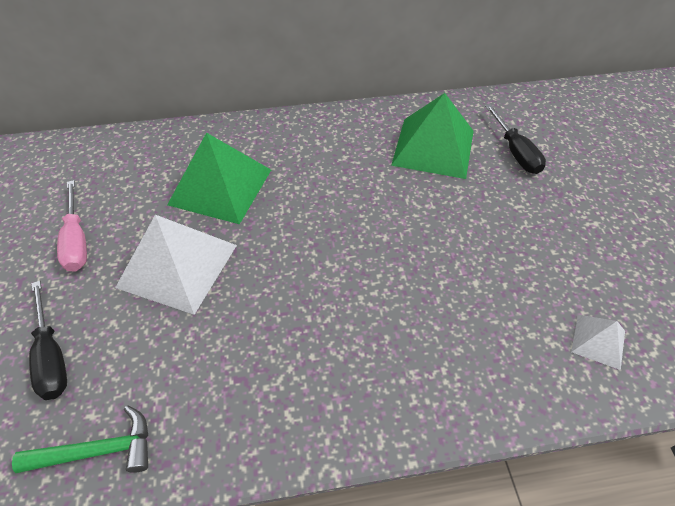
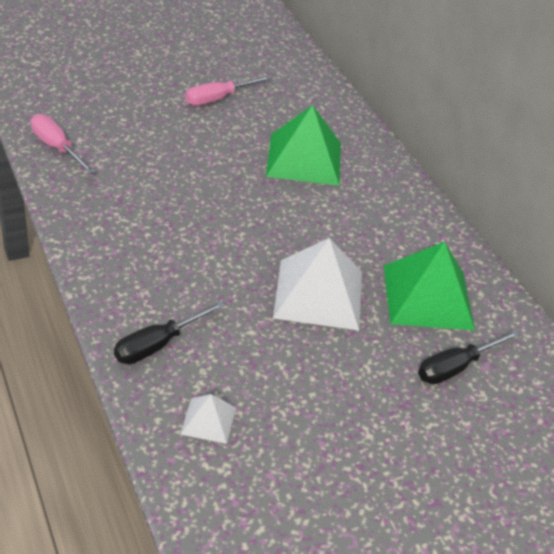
camera: 70 degrees right, 10 degrees down
(52, 356) = (118, 112): black screwdriver -> black screwdriver (158, 345)
(98, 451) = (56, 147): green hammer -> pink screwdriver
(177, 265) = (211, 151): white pyramid -> white pyramid (319, 294)

